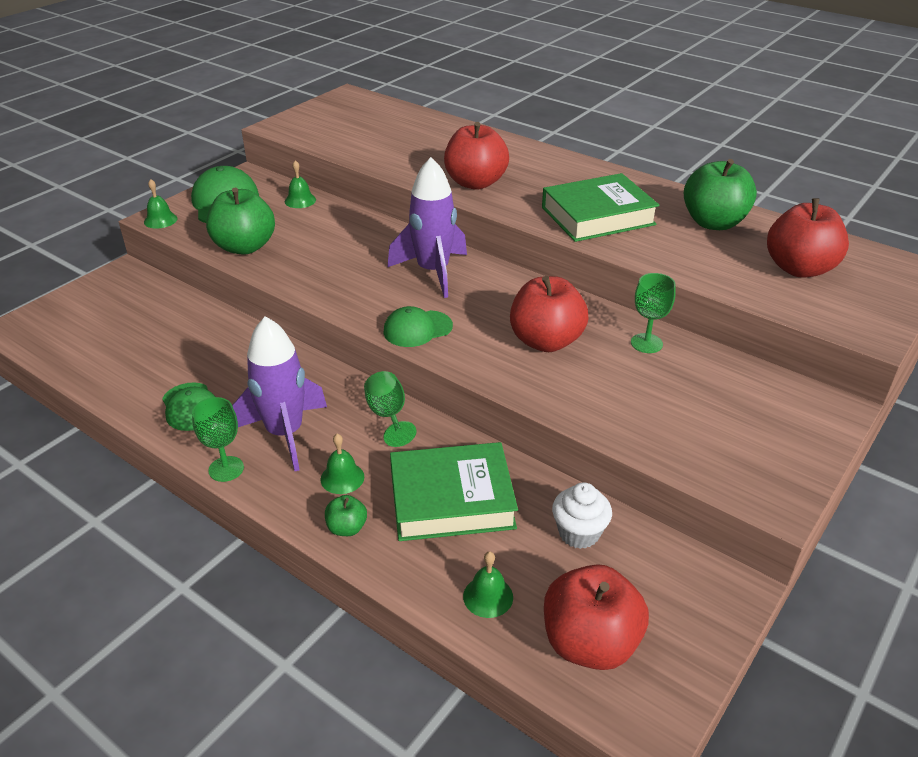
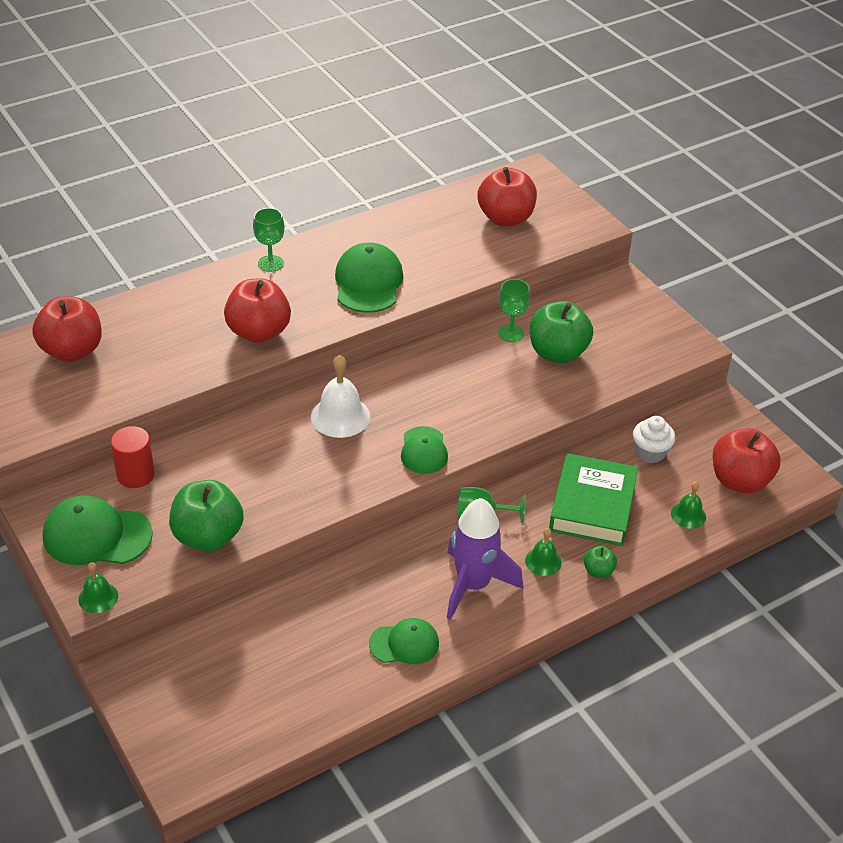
camera: 70 degrees left, 5 degrees up
(226, 469) = (500, 631): green goblet -> green goblet (270, 263)
(300, 200) = (135, 475): green bell -> red cylinder
(433, 272) = (340, 416): purple rocket -> white bell
(546, 341) = (480, 383): red apple -> red apple (72, 351)
(597, 216) = (368, 282): green book -> green cap
(713, 223) = (418, 229): green apple -> green apple (557, 353)

